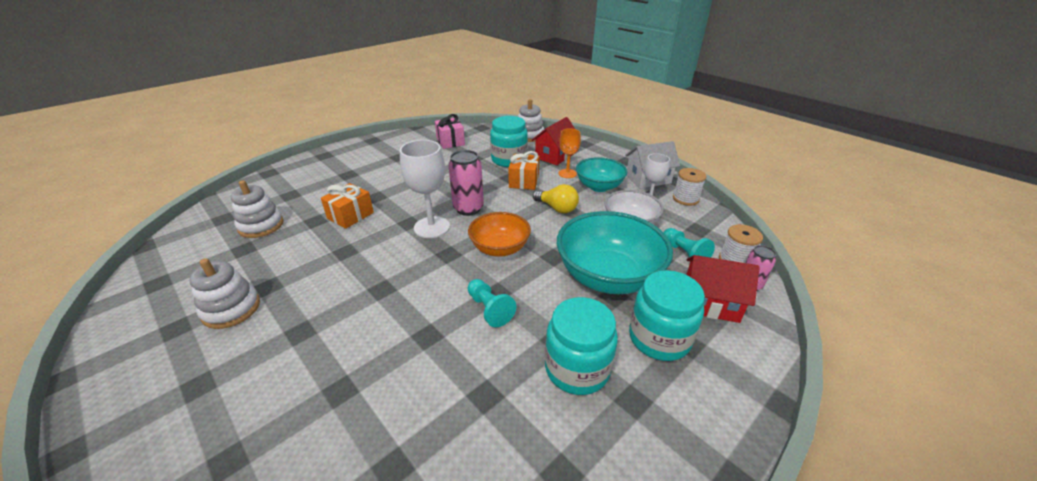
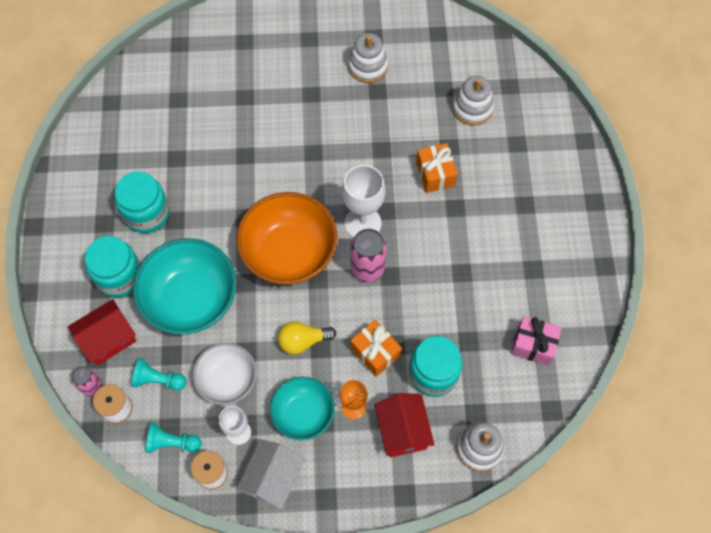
camera: 130 degrees right, 30 degrees up
(489, 309) = (234, 202): turquoise pawn -> turquoise pawn (172, 443)
(500, 248) = (289, 252): orange bowl -> orange bowl, size x1.64

